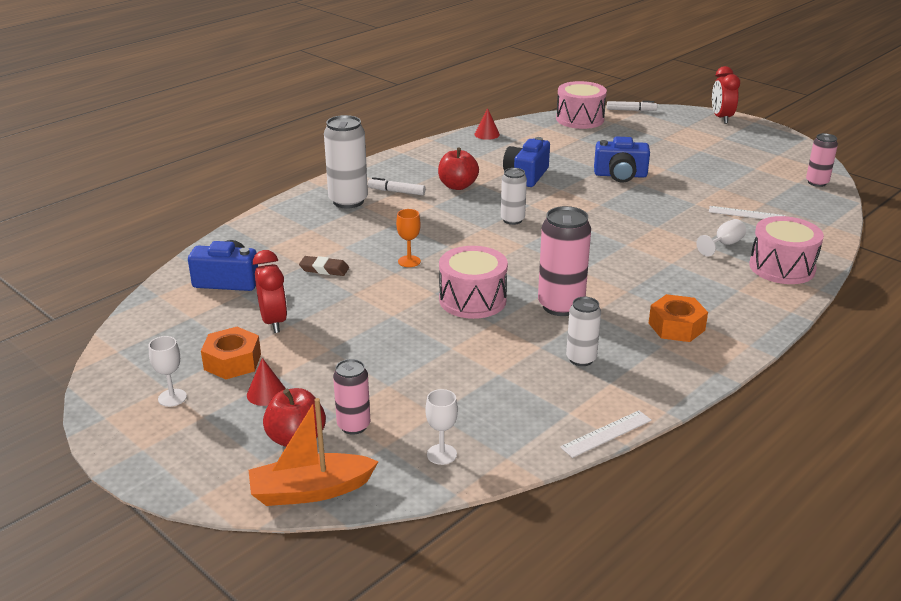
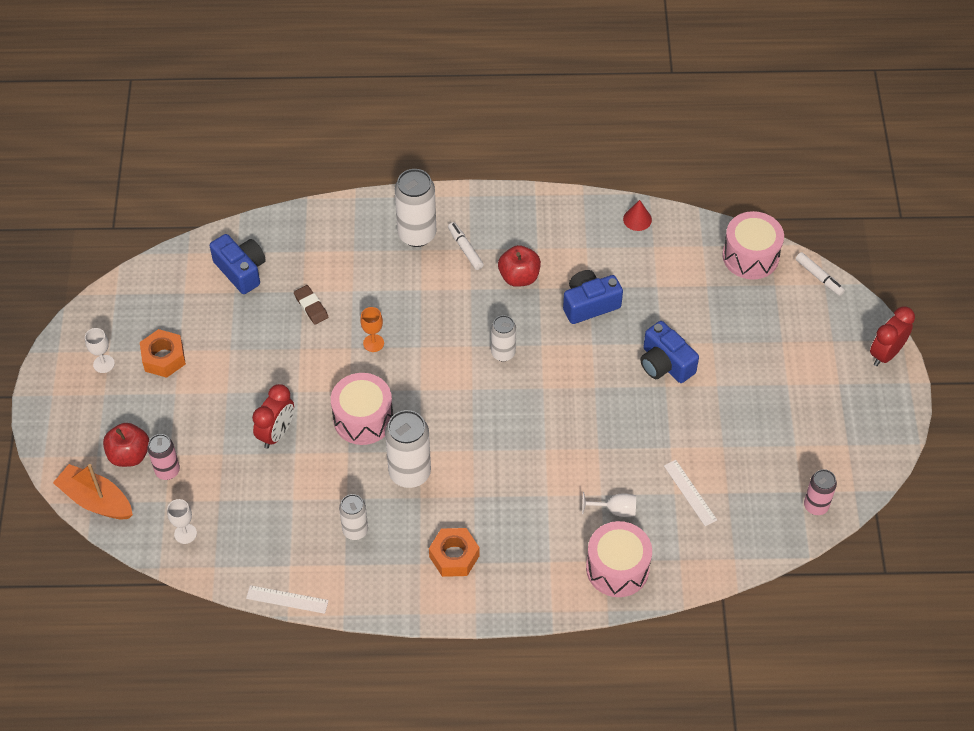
camera: 45 degrees right, 25 degrees up
(266, 393) = (153, 403): red cone -> none
(273, 322) = (223, 338): red clock -> red clock (276, 433)
(561, 306) = (409, 473): pink can -> white can

